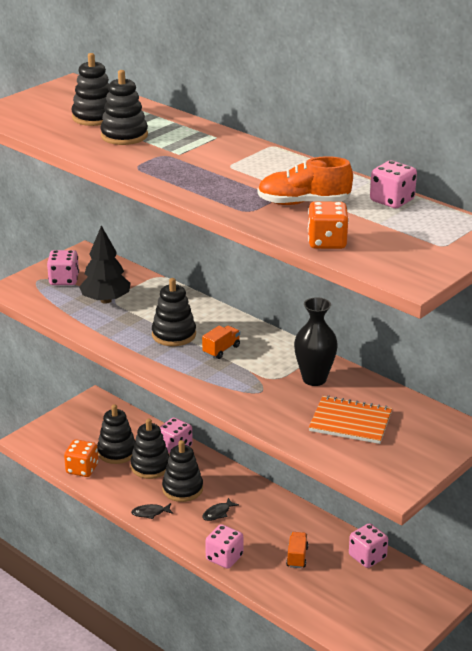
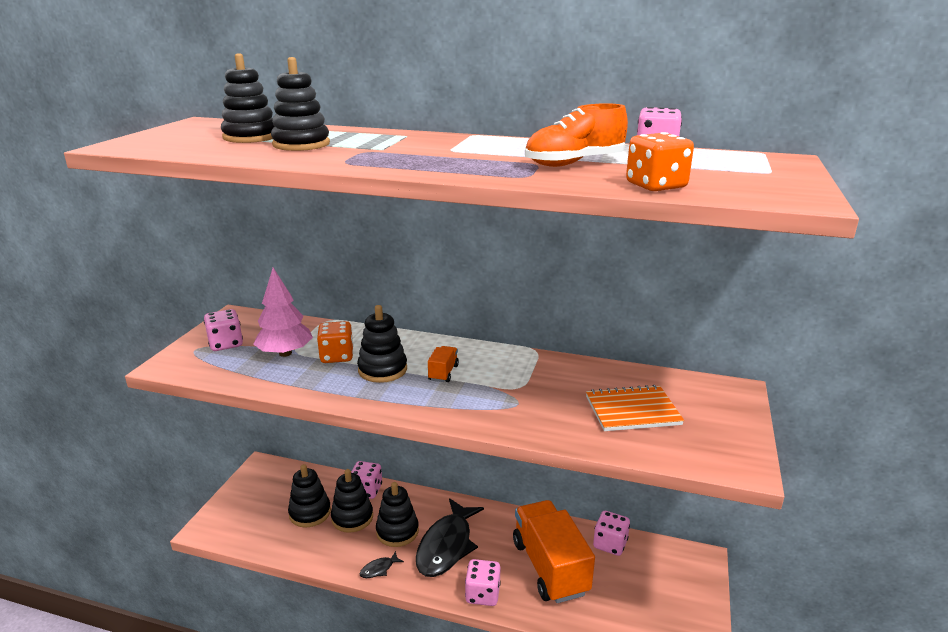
camera: 25 degrees left, 5 degrees down
(82, 469) = (281, 543): orange dice -> orange dice (337, 356)
(106, 300) = (285, 353): black tree -> pink tree
(218, 513) = (446, 546): black fish -> black fish, size x2.47
(297, 557) = (549, 567): orange truck -> orange truck, size x2.47
(314, 379) = (558, 378): black vase -> none

